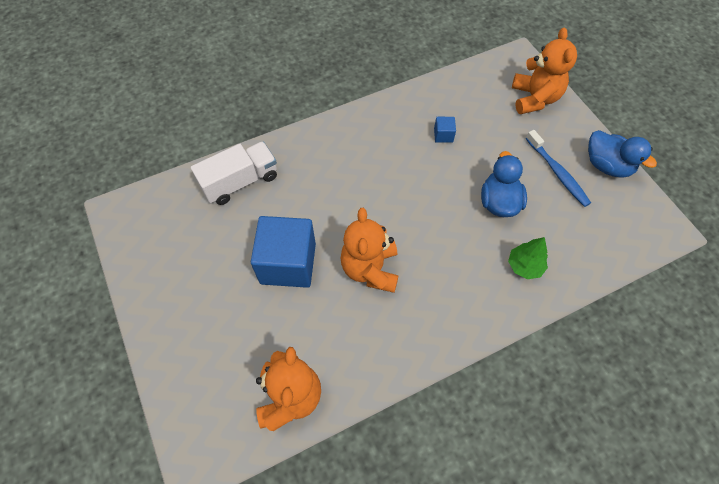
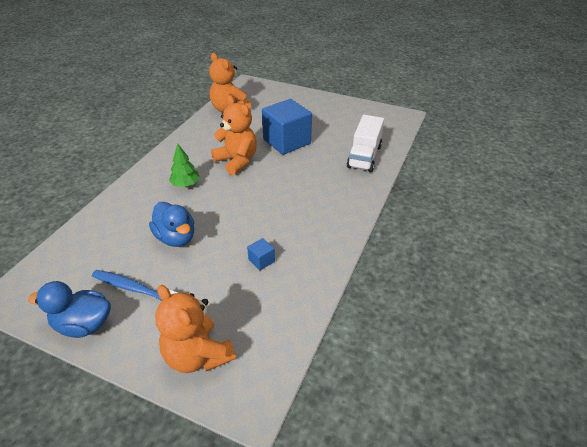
camera: 140 degrees right, 20 degrees down
(524, 266) = (133, 210): green tree -> green tree (185, 184)

